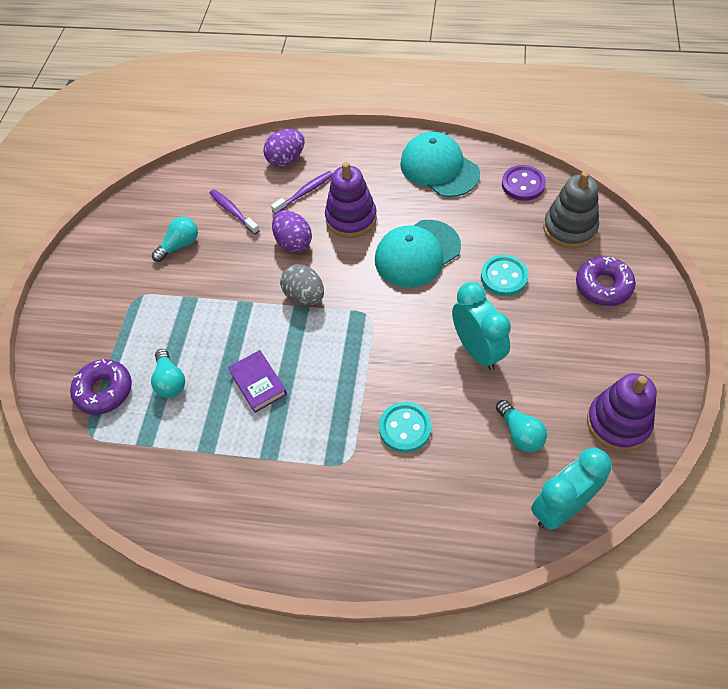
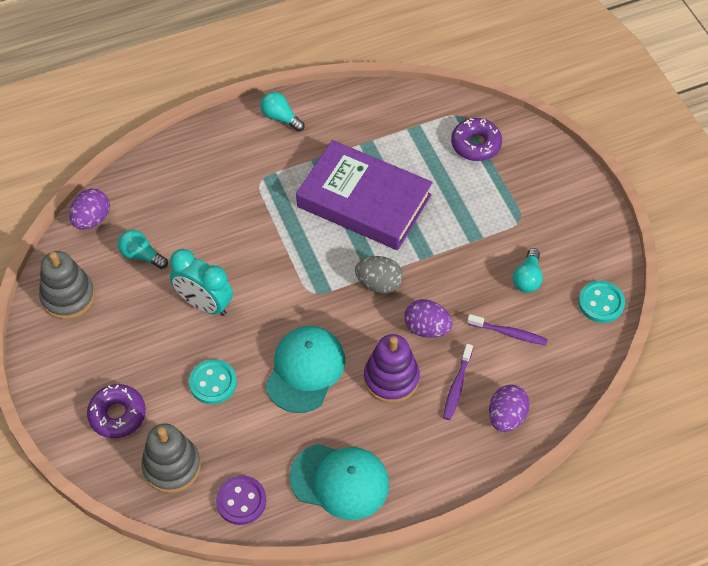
camera: 145 degrees right, 0 degrees up
(170, 381) = (432, 172): turquoise light bulb -> turquoise light bulb (280, 118)
(258, 383) = (364, 201): purple book -> purple book, size x2.38
(405, 428) = (230, 220): turquoise button -> turquoise button (601, 303)
(561, 507) = (92, 219): turquoise clock -> purple egg
(618, 423) = (68, 296): purple stacking toy -> grey stacking toy

